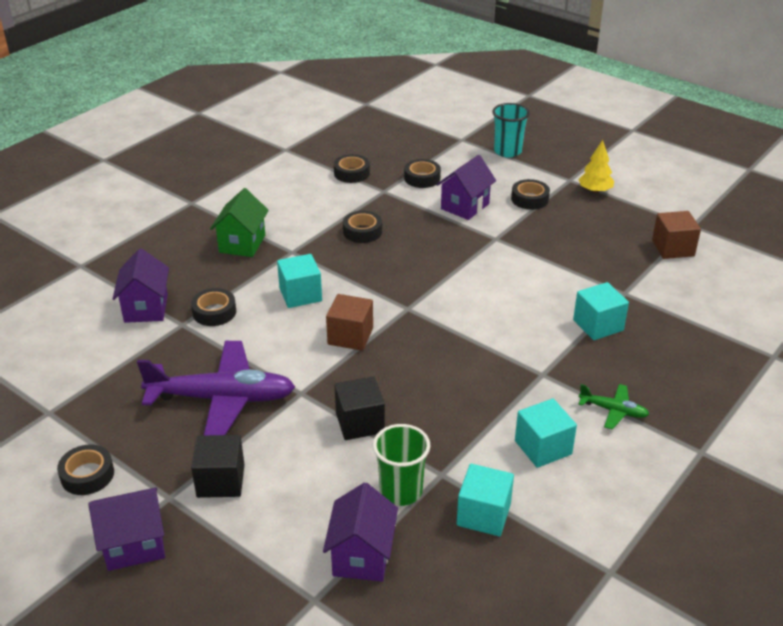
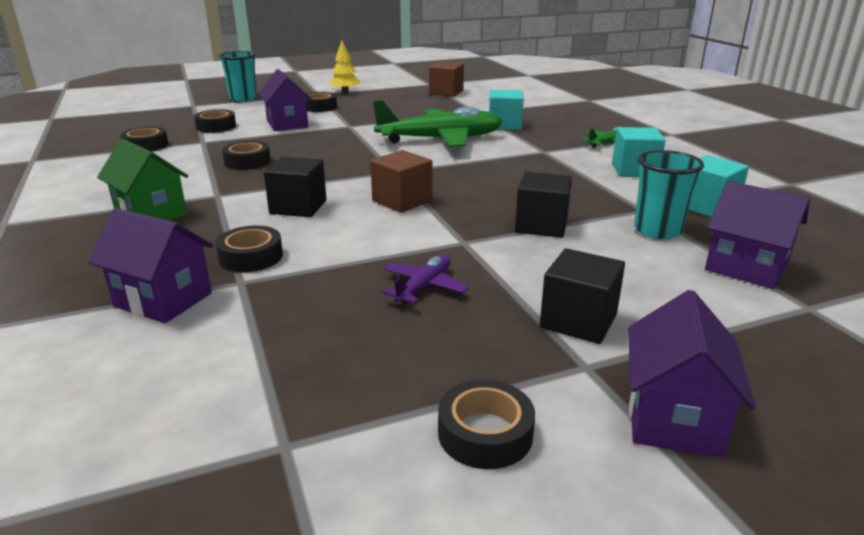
camera: 60 degrees left, 10 degrees down
(222, 399) = (424, 287): purple plane -> purple plane, size x0.46
(300, 294) = (298, 207): turquoise cube -> black cube
(401, 491) = (657, 230): green cup -> turquoise cup
(512, 302) = (441, 139): none -> green plane

